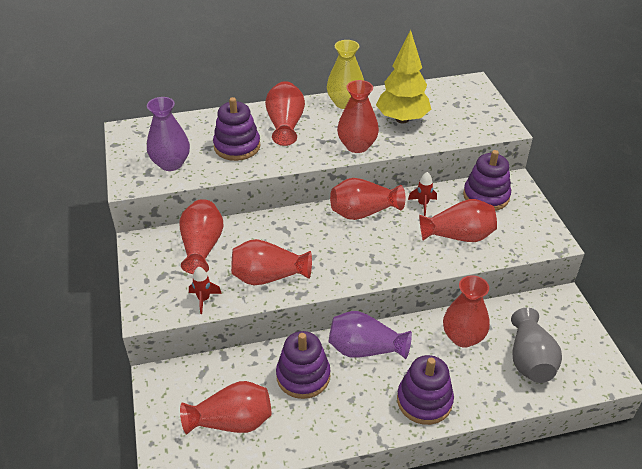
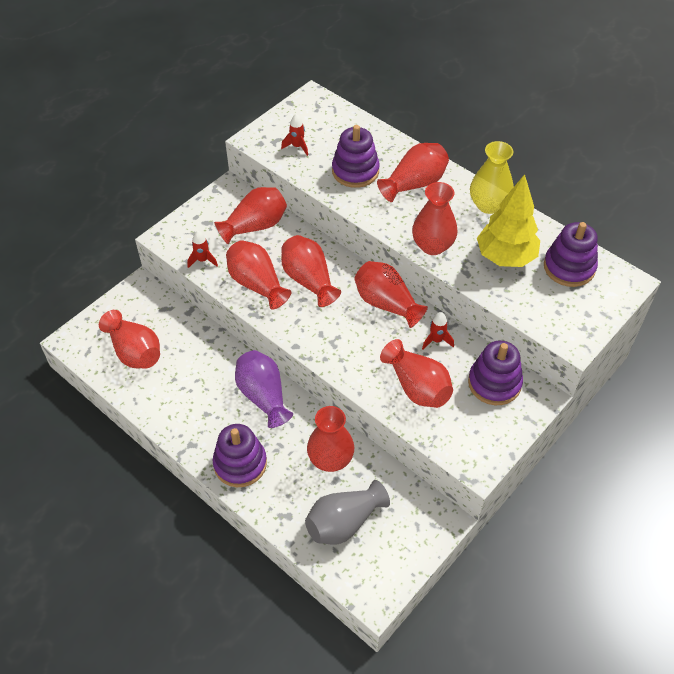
camera: 55 degrees right, 10 degrees up
(171, 163) = (297, 146): purple vase -> red rocket
(296, 243) = (309, 280): none -> red vase
(303, 376) = (206, 371): purple stacking toy -> purple stacking toy (569, 267)

